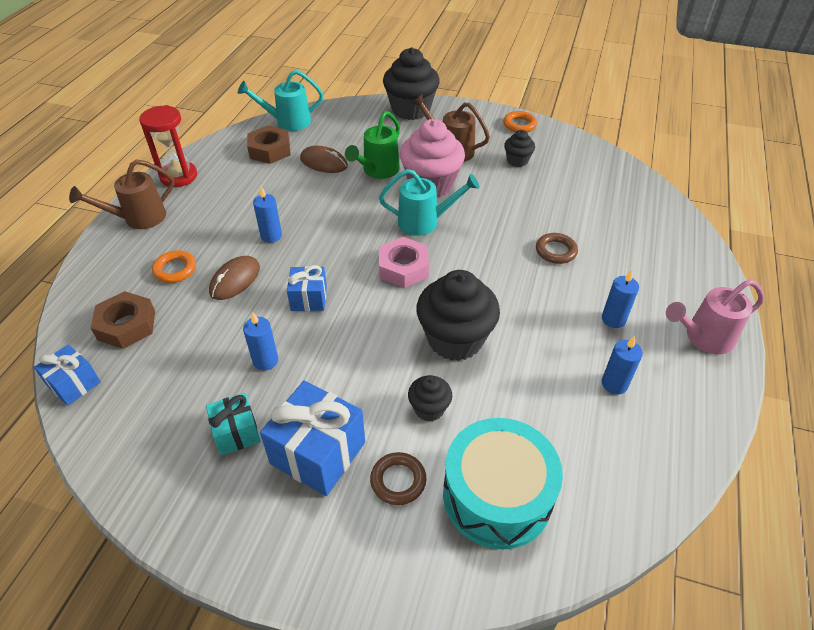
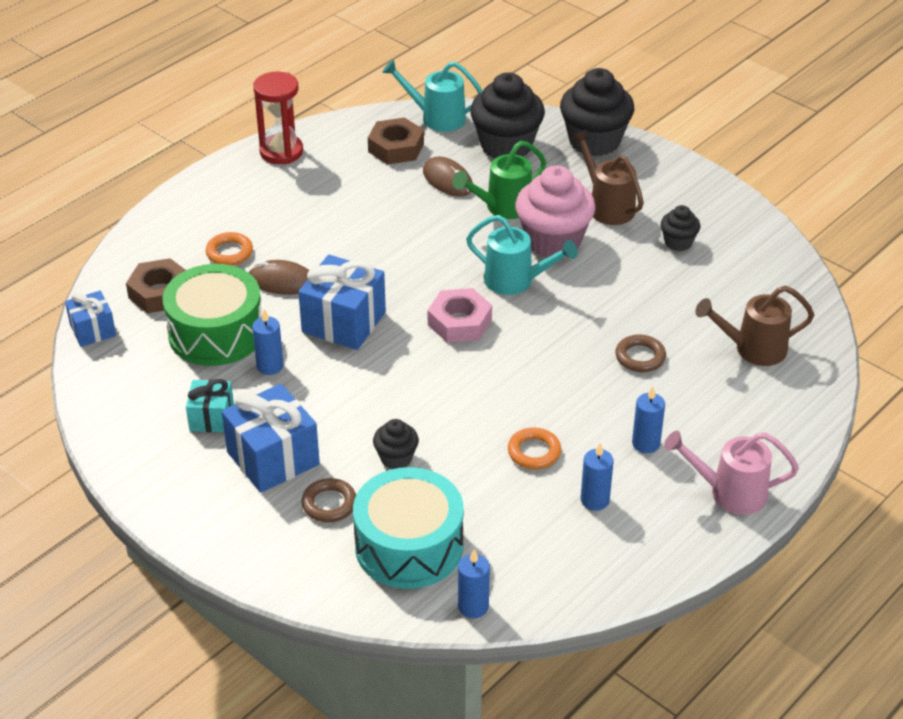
camera: 25 degrees right, 5 degrees down
(139, 218) = (219, 188): brown watering can -> brown watering can (753, 349)
(199, 346) = (216, 333): none -> green drum
(235, 280) = (282, 281): brown mouse -> brown mouse turned 45 degrees clockwise
(271, 236) = (343, 246): blue candle -> blue candle (473, 606)
(309, 298) = (344, 322): blue gift -> blue gift, size x1.71
(455, 339) = (464, 407): black cupcake -> black cupcake (506, 146)
(519, 125) = (717, 198): orange ring -> orange ring (534, 452)

